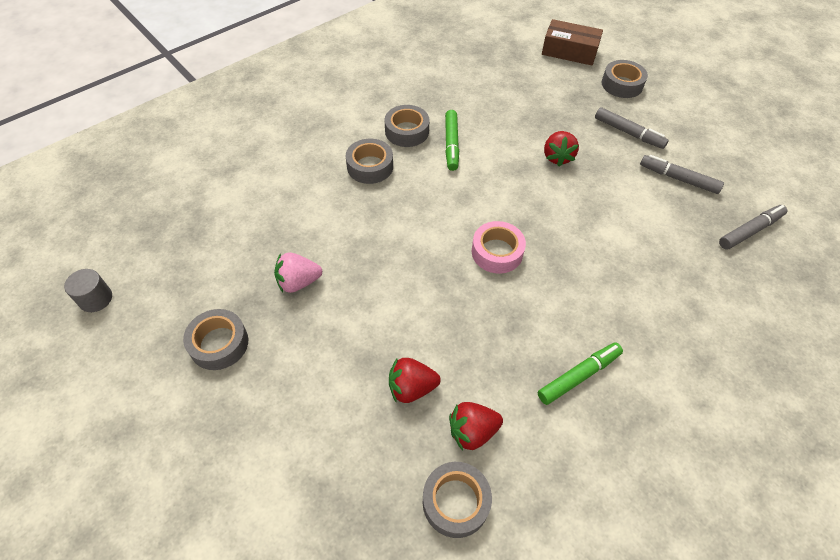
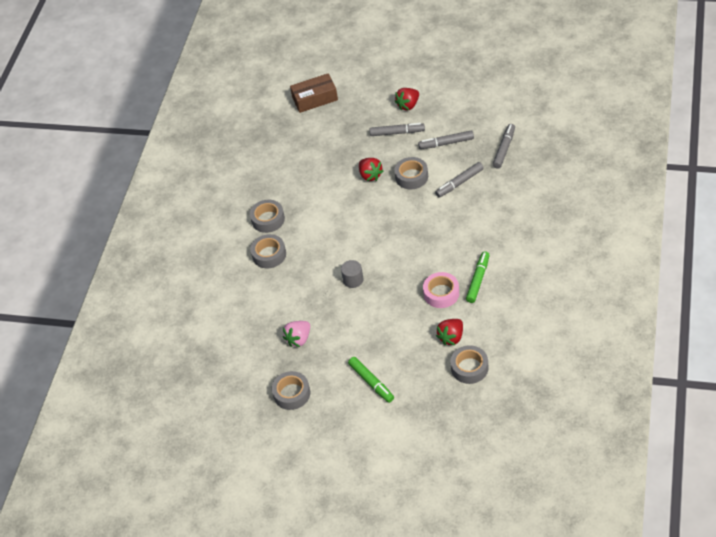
camera: 30 degrees left, 5 degrees down
(96, 299) = (199, 425): grey cylinder -> grey cylinder (353, 280)
(411, 388) = (406, 341): red strawberry -> red strawberry (408, 105)
(451, 144) = (302, 209): green marker -> green marker (371, 382)
(497, 252) = (386, 251): pink tape -> pink tape (441, 293)
(622, 84) = (367, 102): grey tape -> grey tape (411, 177)
(657, 233) = (459, 183): none -> grey marker

